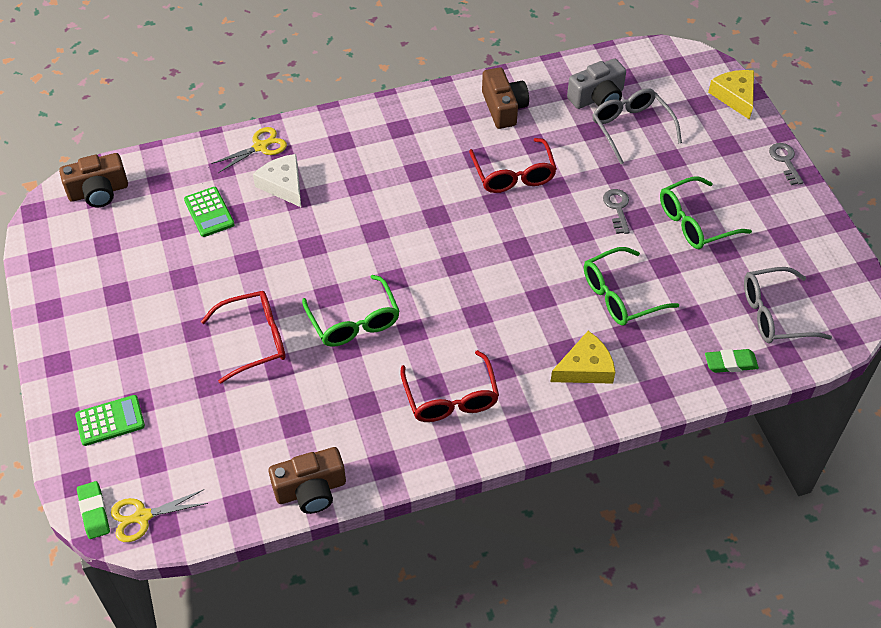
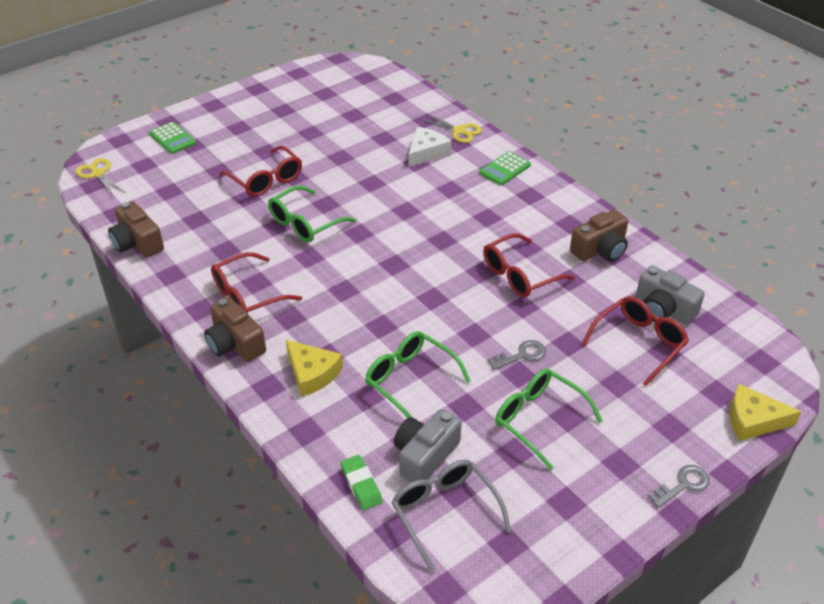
camera: 70 degrees right, 10 degrees down
(94, 512) = (97, 153): green eraser -> none
(98, 192) = (370, 76): brown camera -> brown camera (235, 343)
(209, 212) = (378, 126): green calculator -> green calculator (504, 169)
(631, 128) = (638, 343): grey glasses -> red glasses
(711, 310) = (425, 455): none -> grey camera
(735, 96) = (753, 420): yellow cheese -> yellow cheese turned 135 degrees counterclockwise

